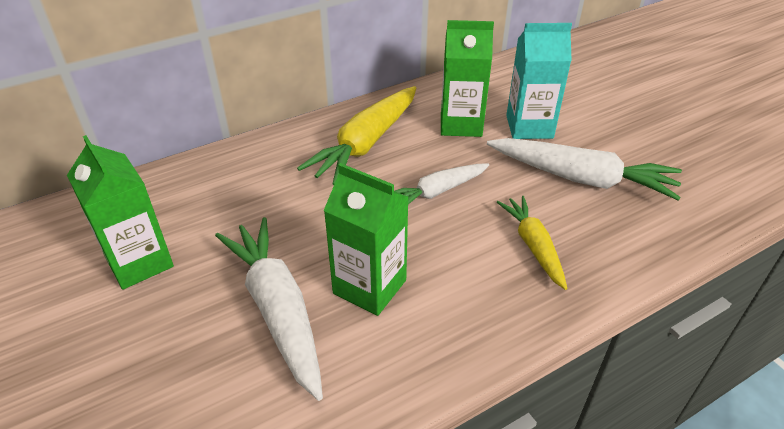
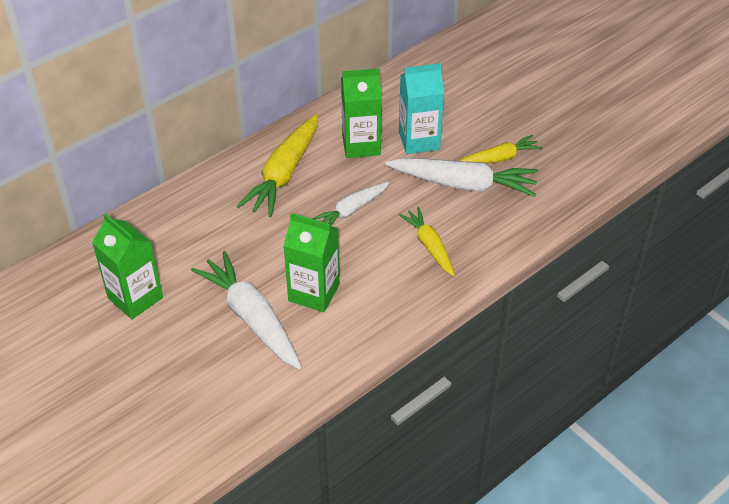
camera: 10 degrees left, 5 degrees up
(627, 155) = (499, 158): none -> yellow carrot

